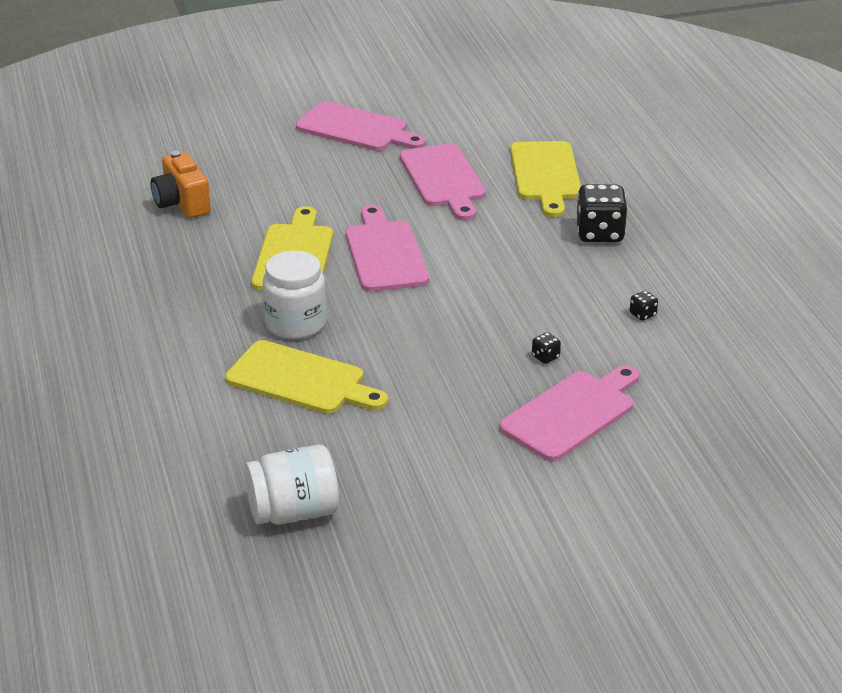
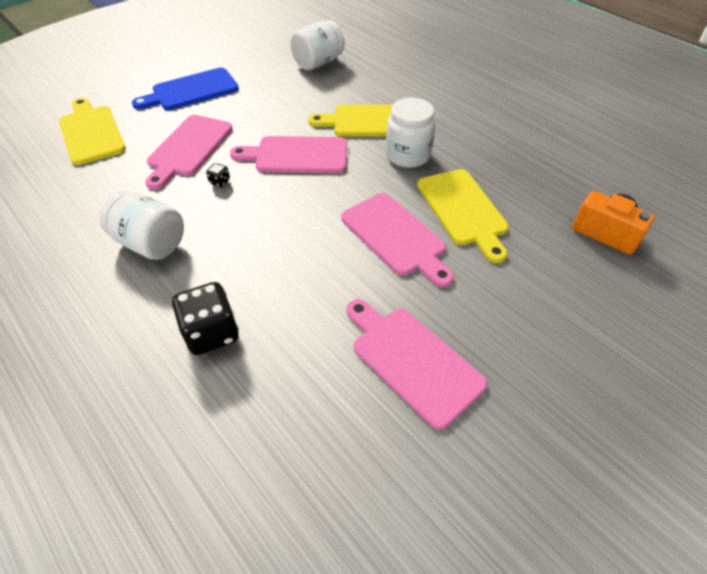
camera: 155 degrees right, 15 degrees up
(356, 129) = (576, 421): pink cutting board -> pink cutting board (297, 155)
(538, 517) = (191, 91): none -> blue cutting board
(545, 175) = (304, 417): yellow cutting board -> yellow cutting board (91, 132)
(642, 314) = (151, 243): black dice -> white jar

